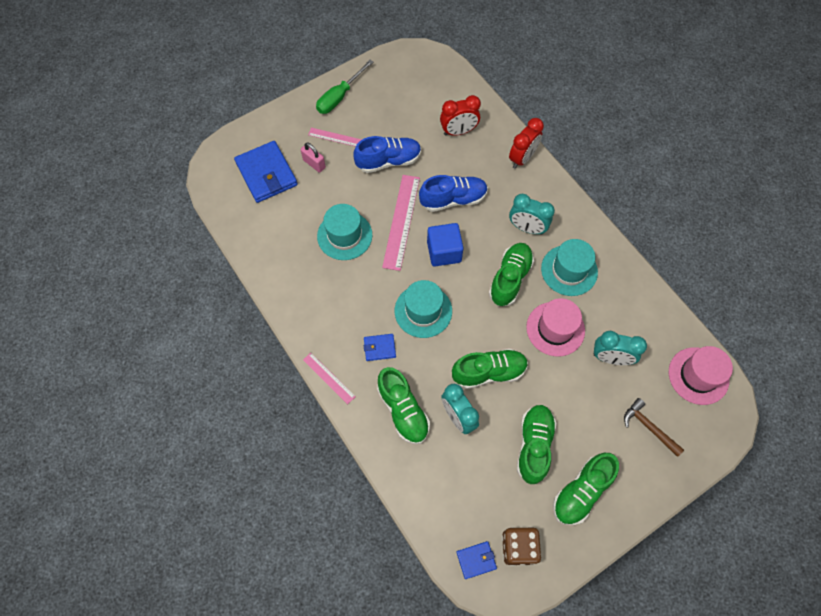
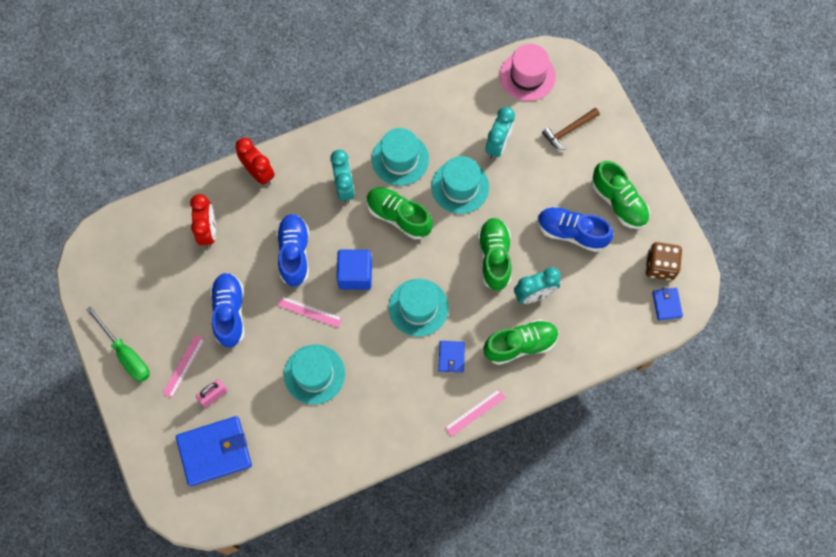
camera: 80 degrees left, 5 degrees up
(401, 221) = (309, 311): pink ruler -> pink ruler, size x0.56
(527, 228) = (344, 187): turquoise clock -> turquoise clock turned 45 degrees counterclockwise
(534, 445) = (571, 232): green shoe -> blue shoe
(555, 329) = (460, 187): pink hat -> turquoise hat

